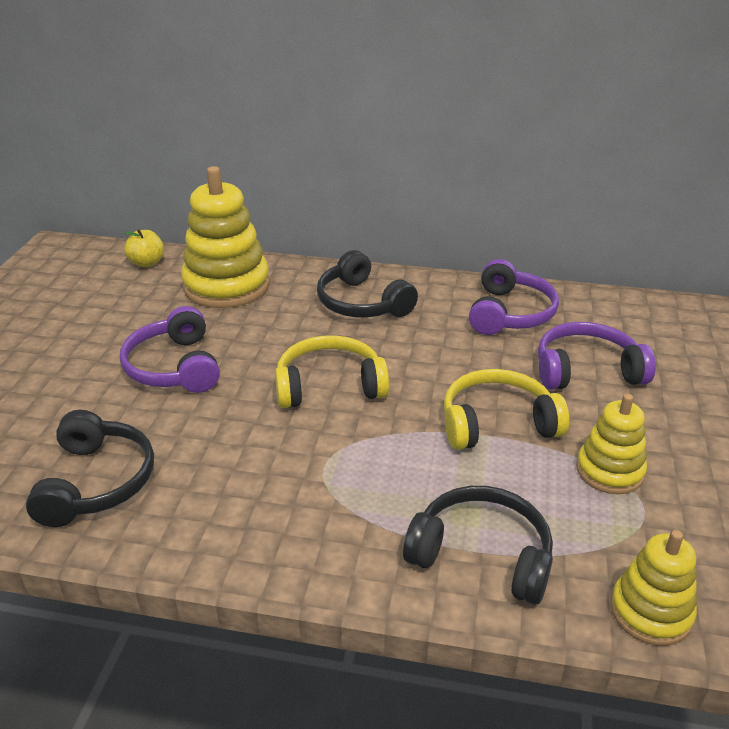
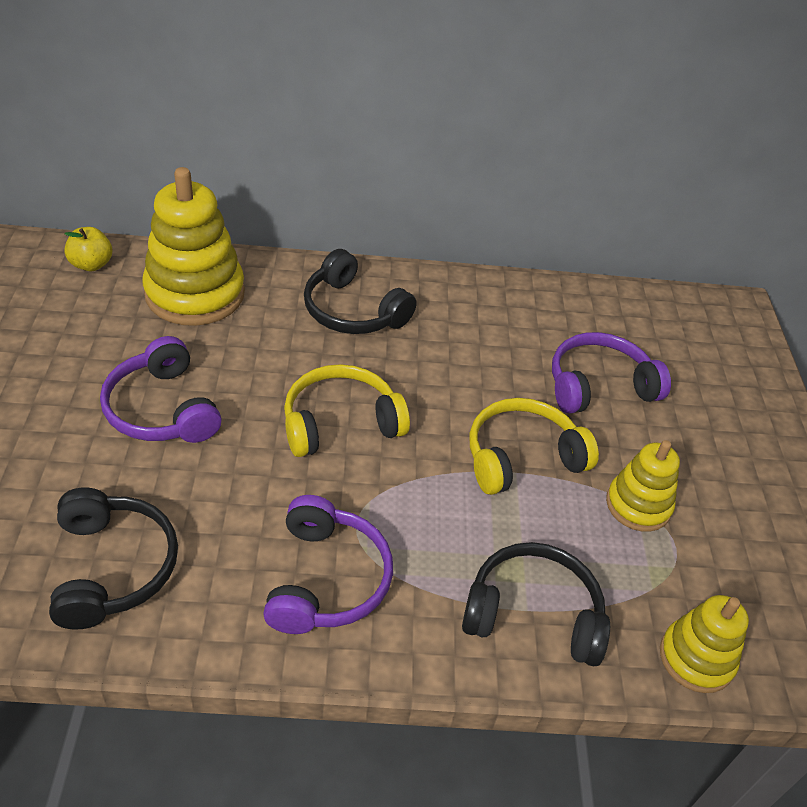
camera: 15 degrees left, 10 degrees up
(510, 313) = (511, 317): purple headphones -> purple headphones (327, 579)

